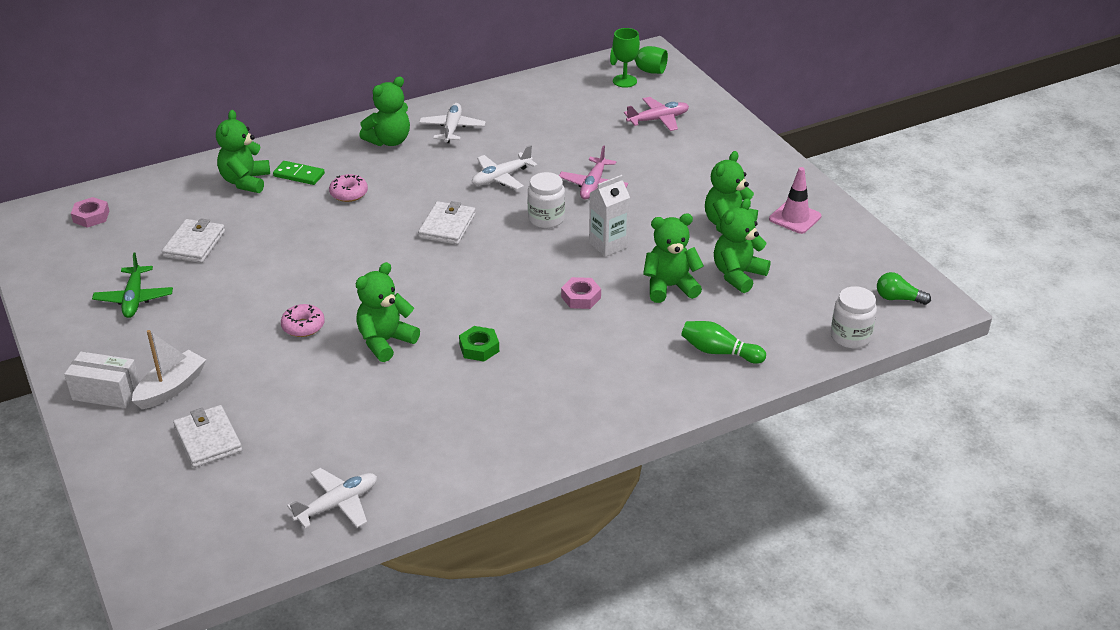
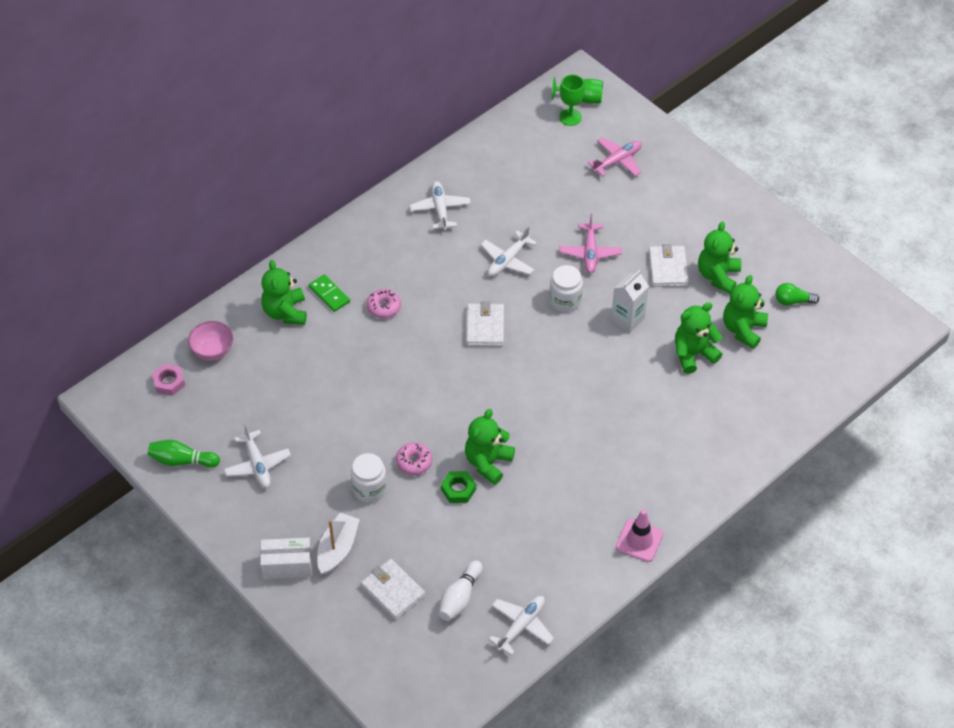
camera: 15 degrees left, 15 degrees up
(134, 299) = (257, 465): green plane -> white plane
(152, 199) = (213, 351): none -> pink bowl
(194, 244) = (277, 394): white wallet -> white wallet (668, 268)
(281, 461) = (460, 597): none -> white bowling pin
(299, 175) = (329, 294): green domino -> green domino turned 45 degrees clockwise
(389, 141) = (390, 236): green teddy bear -> none
(479, 348) = (565, 452): green nut -> green nut (458, 489)
(581, 297) = (626, 381): pink nut -> none
(719, 352) = (754, 413): green bowling pin -> green bowling pin (182, 460)
(795, 218) = (769, 255): pink traffic cone -> pink traffic cone (639, 540)
(850, 337) = (849, 375): white jar -> white jar (369, 488)
(898, 298) = (875, 327): green light bulb -> green light bulb (793, 301)

